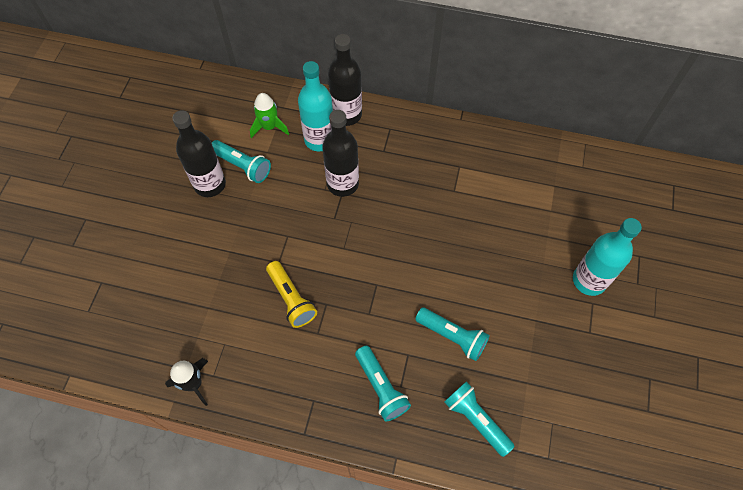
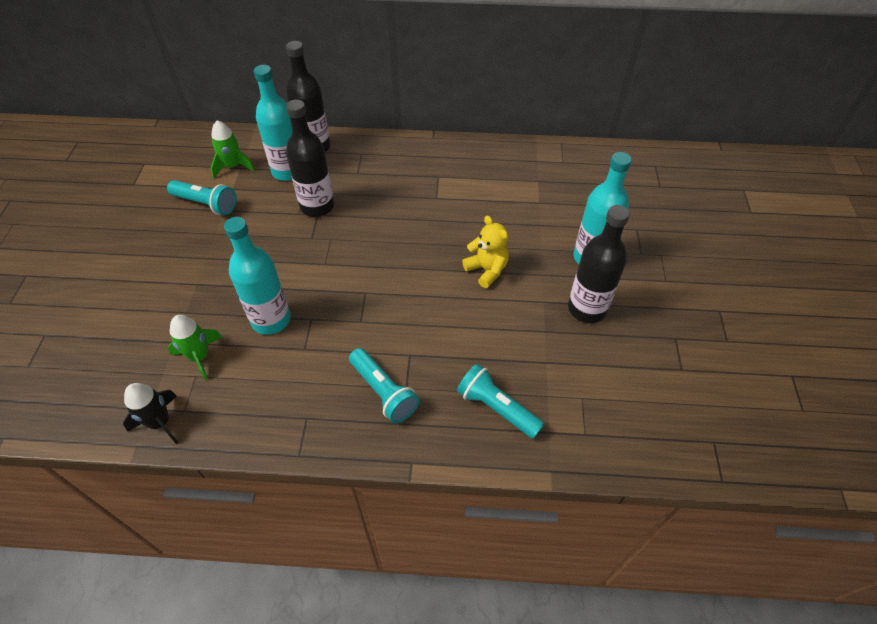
camera: 10 degrees left, 10 degrees down
(210, 184) = (170, 225): black bottle -> black bottle (587, 308)
(229, 326) = (200, 356): none -> green rocket
(291, 299) = (271, 320): yellow flashlight -> turquoise bottle
(452, 337) = (456, 330): turquoise flashlight -> none
(489, 278) = (487, 270): none -> yellow teddy bear

